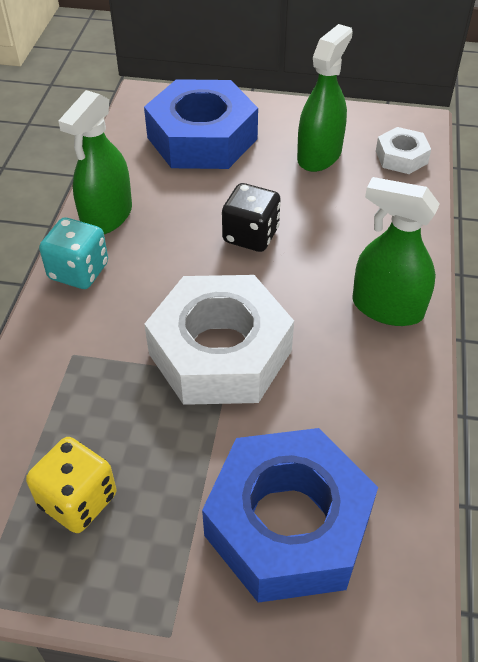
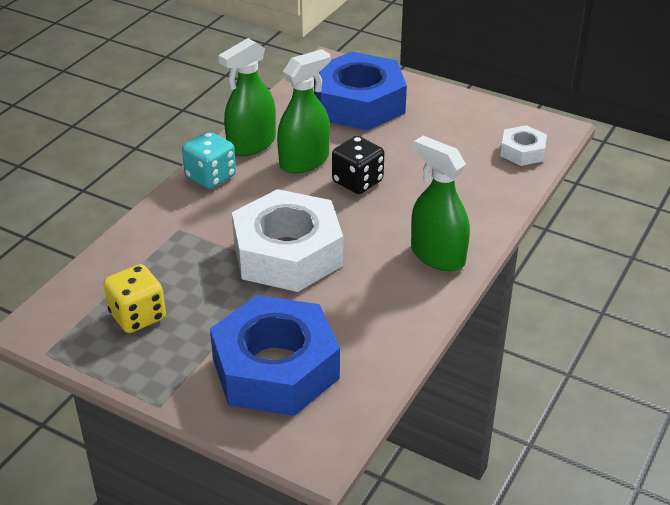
camera: 20 degrees right, 10 degrees down
(319, 155) = (450, 136): green spray bottle -> green spray bottle (304, 161)

